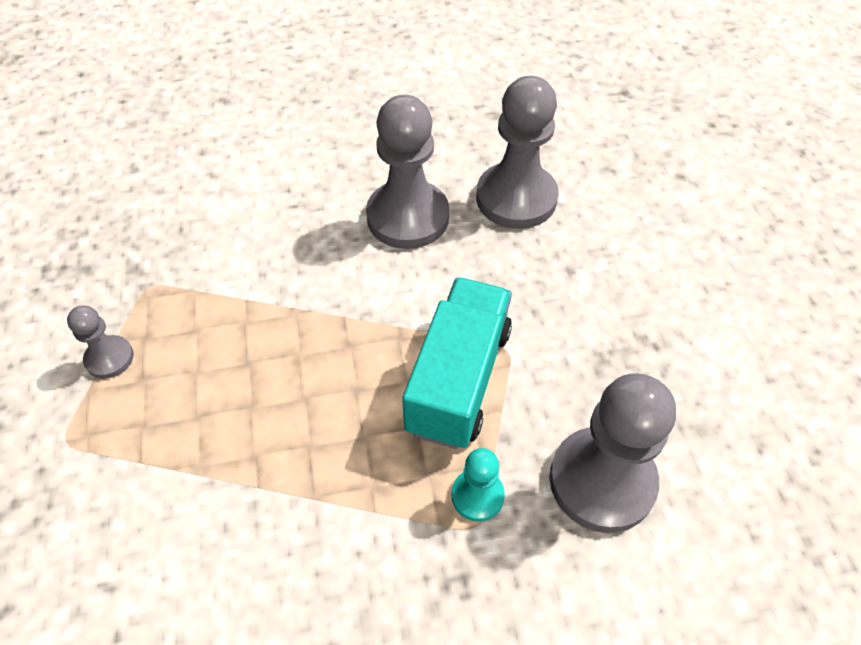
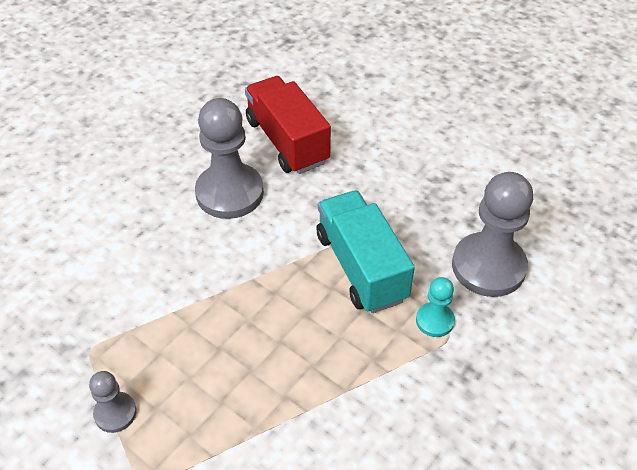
camera: 40 degrees left, 5 degrees down
(516, 198) = (287, 141): grey pawn -> red truck

